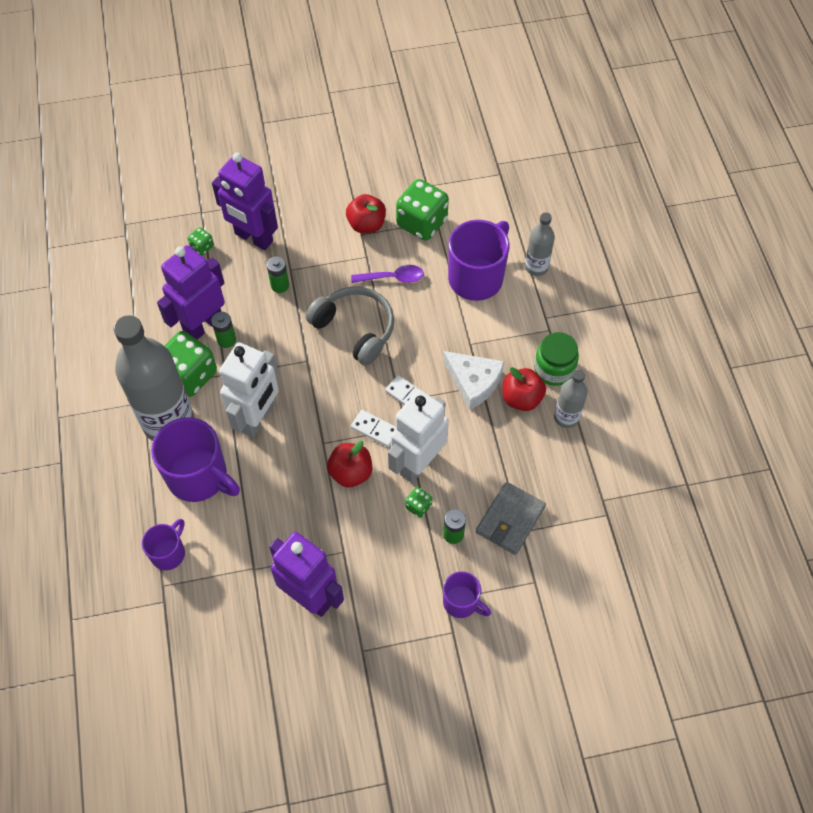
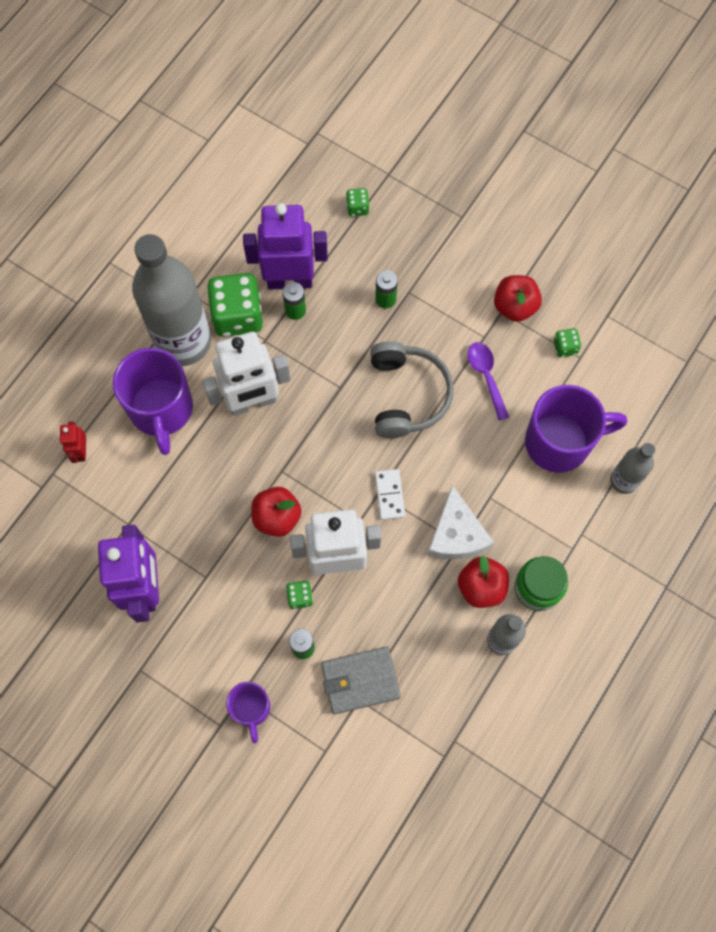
camera: 45 degrees right, 10 degrees up
(169, 553) = (81, 451): purple mug -> red robot
(253, 238) = (407, 236): purple robot -> none
(375, 429) = (333, 498): white domino -> none
(392, 278) = (486, 376): purple spoon -> purple spoon turned 150 degrees counterclockwise
(421, 223) = (565, 347): green dice -> green dice, size x0.46

